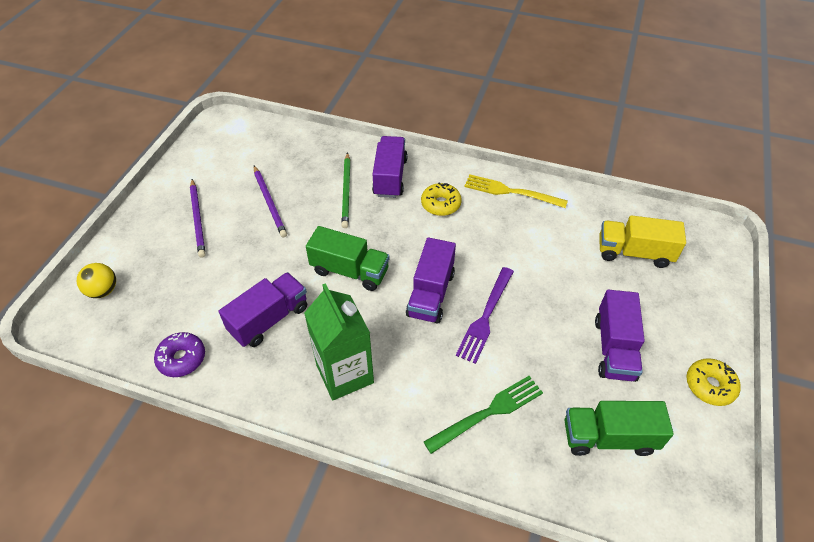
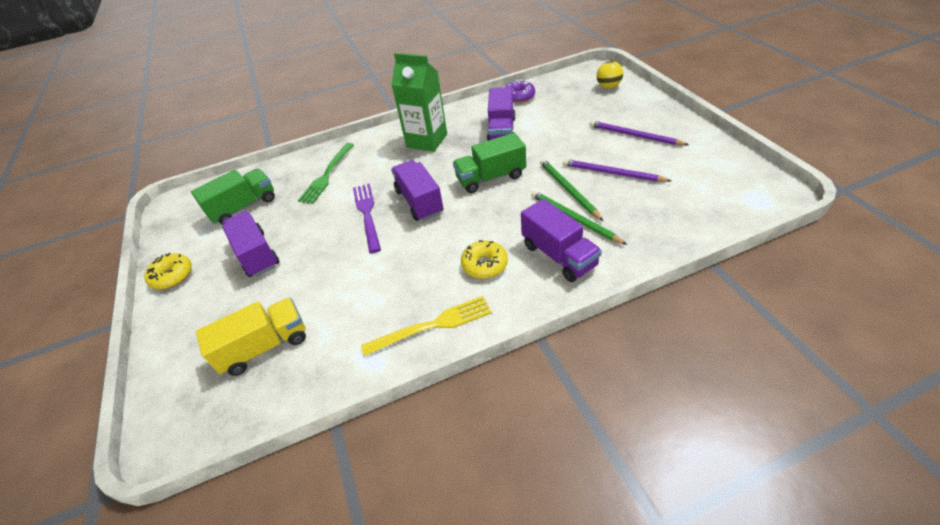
camera: 145 degrees right, 5 degrees down
(316, 214) = (568, 190): none -> green pencil

